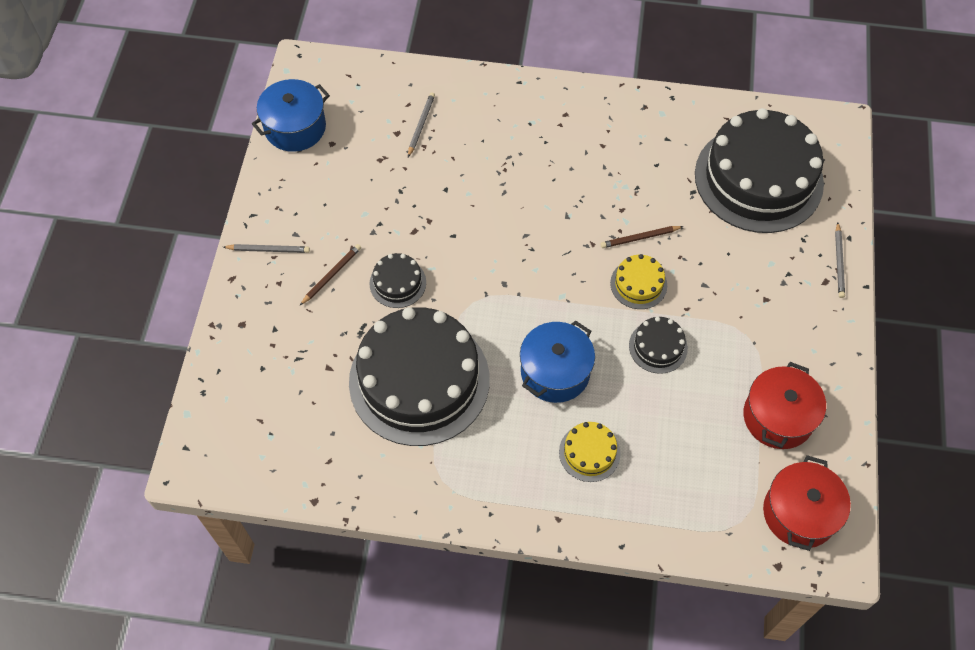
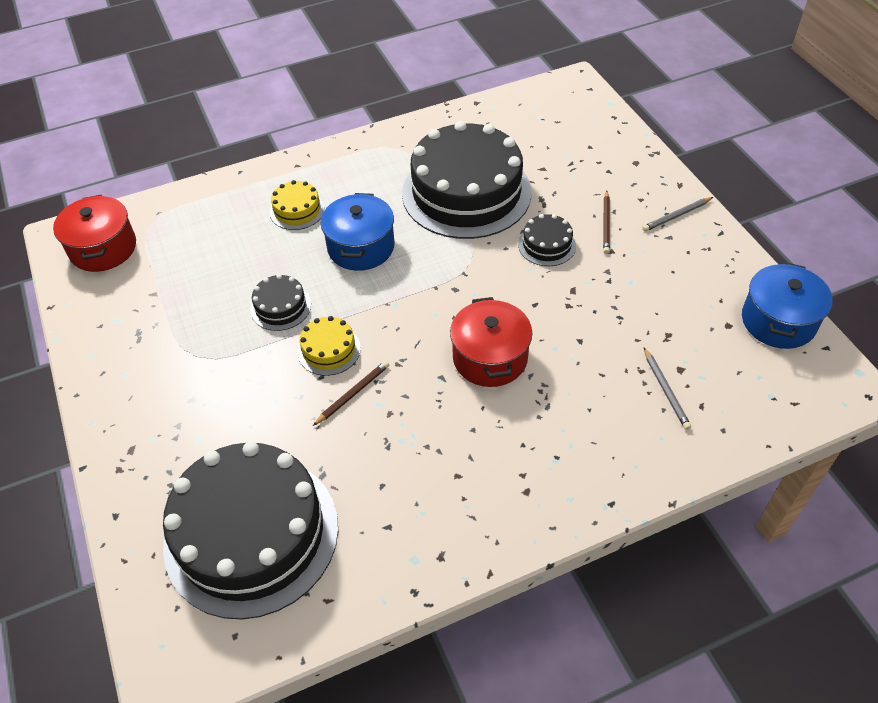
camera: 150 degrees right, 10 degrees down
(778, 417) = (143, 304): red pot -> red pot (490, 357)
(839, 262) = (121, 479): grey pencil -> none

